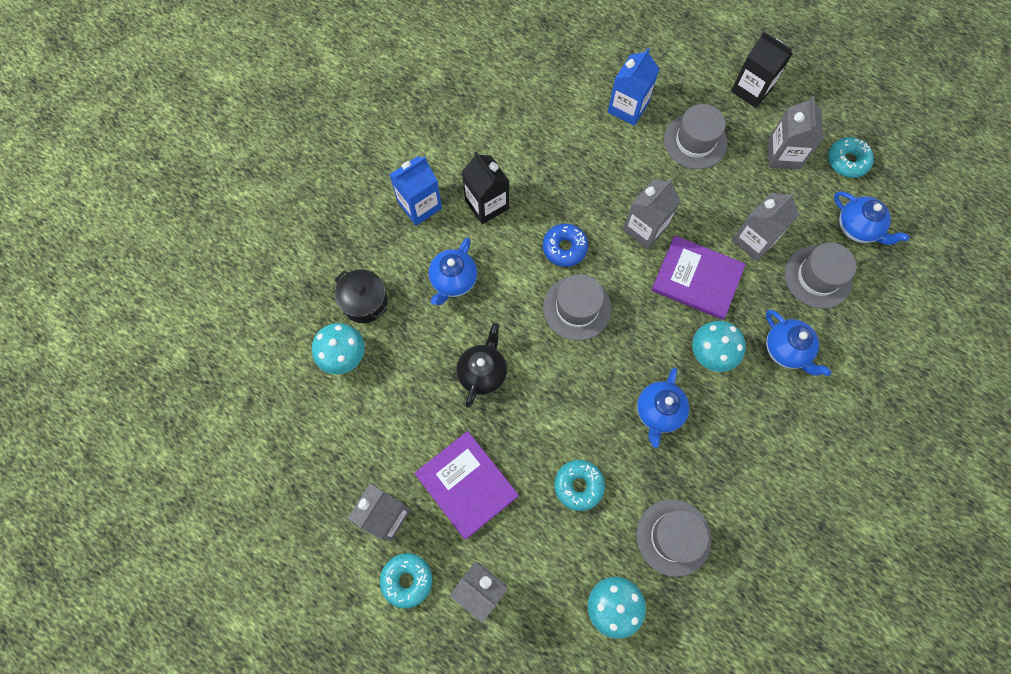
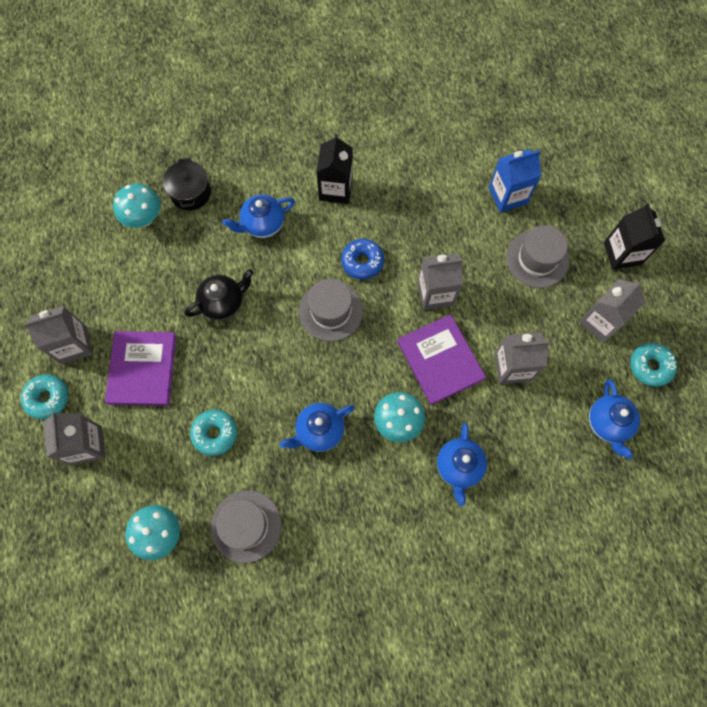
camera: 40 degrees right, 0 degrees up
(420, 205) = (288, 155): blue carton -> none
(818, 277) = (537, 434): grey hat -> none

